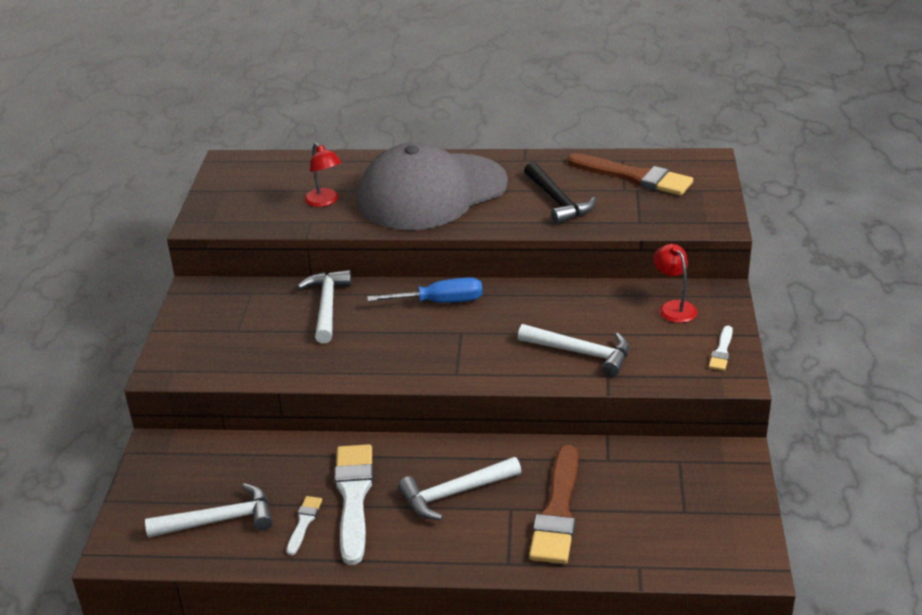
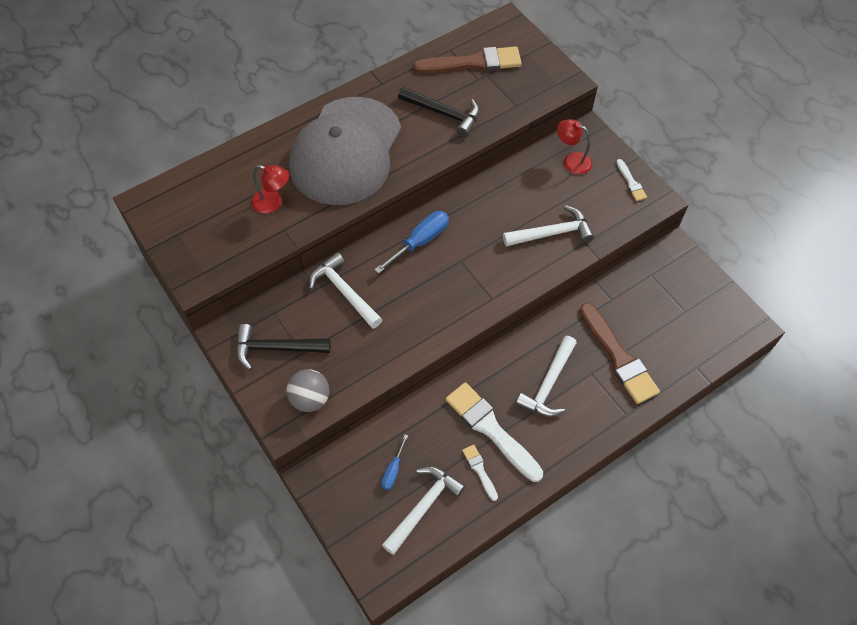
camera: 40 degrees left, 25 degrees up
(204, 364) = (310, 399): none -> grey ball
(222, 317) = (276, 348): none -> black hammer
(227, 478) = (393, 470): none -> blue screwdriver

